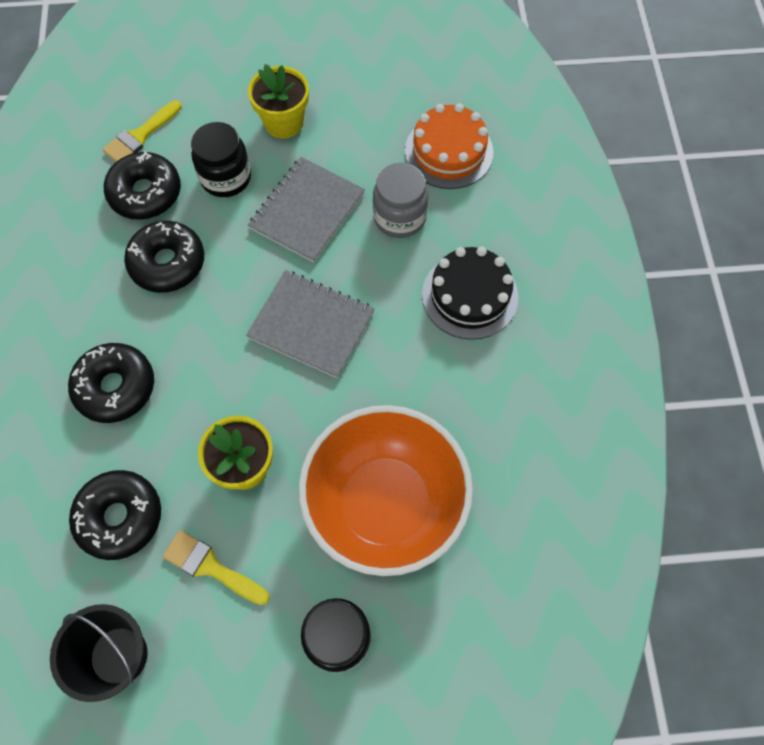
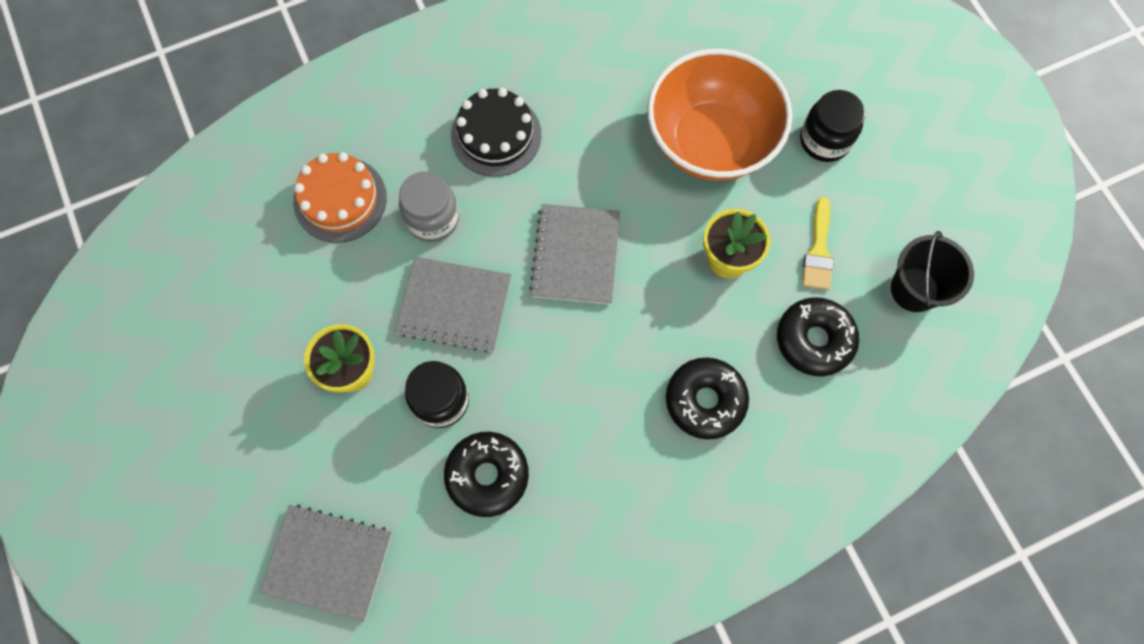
camera: 110 degrees left, 5 degrees up
(140, 73) = (328, 562): none -> grey notebook
(140, 136) = (416, 518): yellow brush -> none
(167, 263) = (560, 414): black donut -> none

